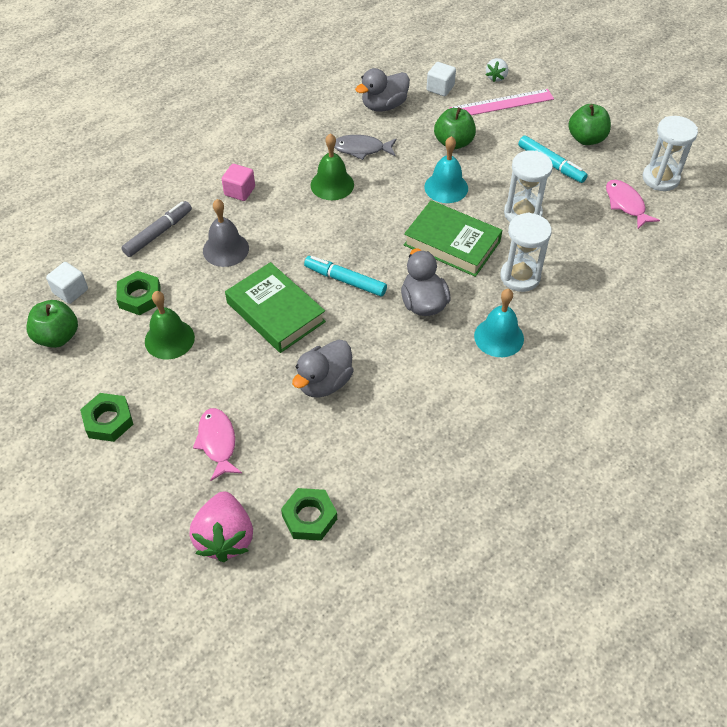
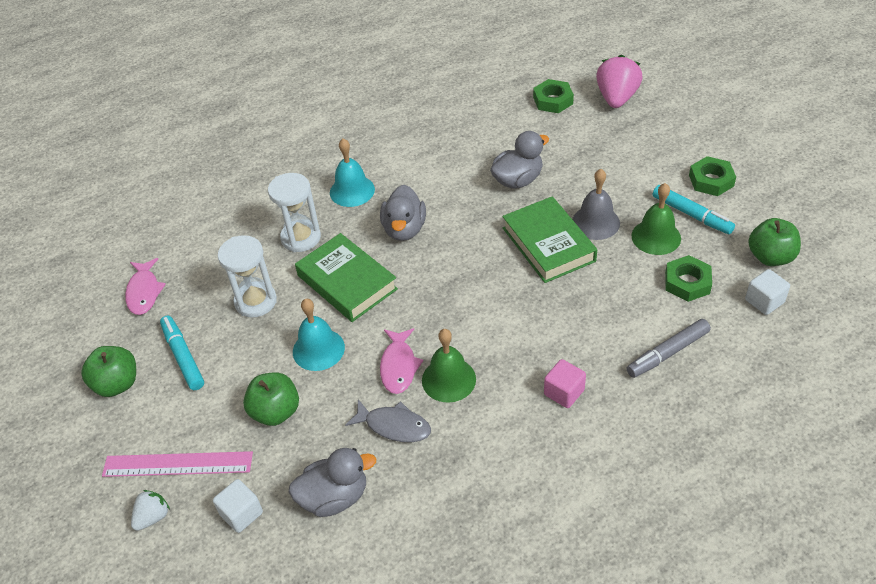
camera: 160 degrees left, 5 degrees down
(217, 442) = (616, 152): pink fish -> pink fish (399, 366)
(226, 249) = (590, 319): grey bell -> grey bell (595, 222)
(345, 280) = (471, 263): turquoise marker -> turquoise marker (691, 214)
(660, 178) = (83, 315): white hourglass -> none

